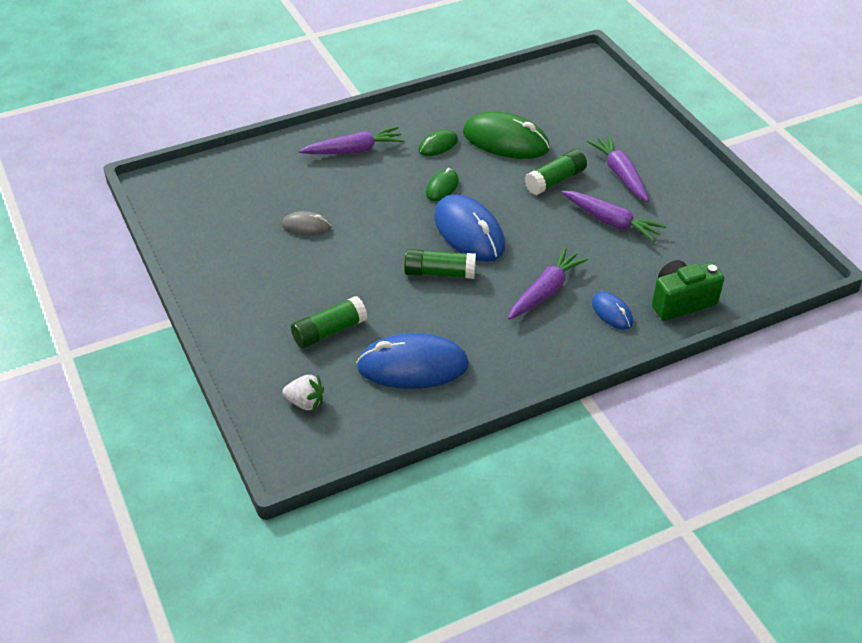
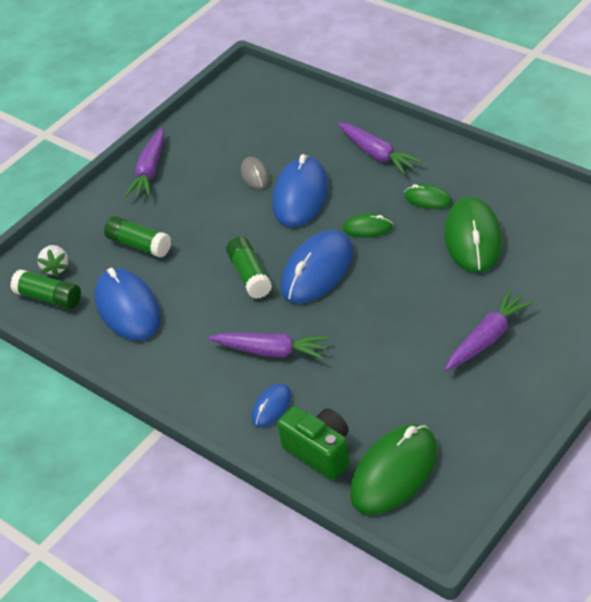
camera: 70 degrees right, 0 degrees up
(363, 209) = (300, 195): none -> blue mouse
(555, 181) = (438, 296): green glue stick -> green glue stick (49, 297)
(611, 222) = (405, 358): purple carrot -> purple carrot (150, 170)
(727, 269) = (394, 472): none -> green mouse

